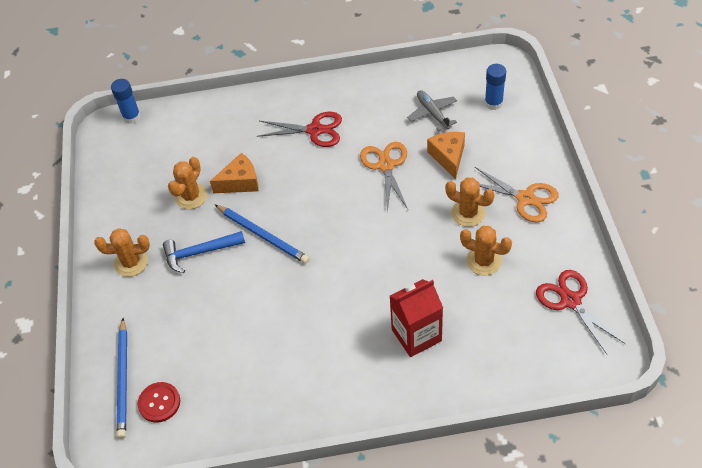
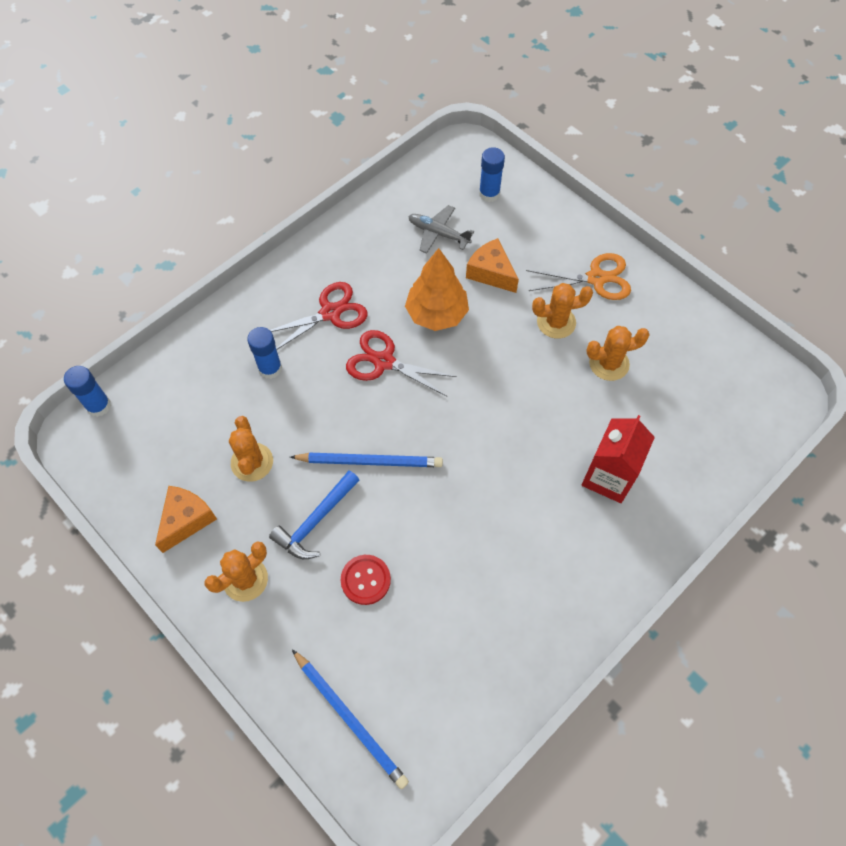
camera: 40 degrees left, 10 degrees up
(159, 403) = (412, 717): red button -> red button (365, 580)
(240, 182) = (295, 415): orange cheese -> orange cheese (186, 520)
(248, 146) = (270, 368): none -> blue glue stick
(386, 166) = (436, 314): orange scissors -> orange tree
(570, 301) = (714, 359): red scissors -> red scissors (384, 362)

